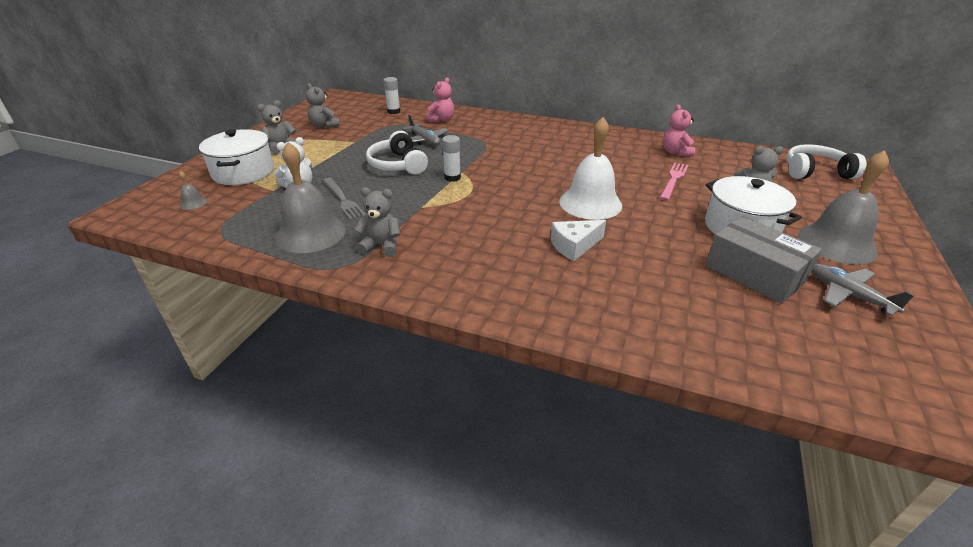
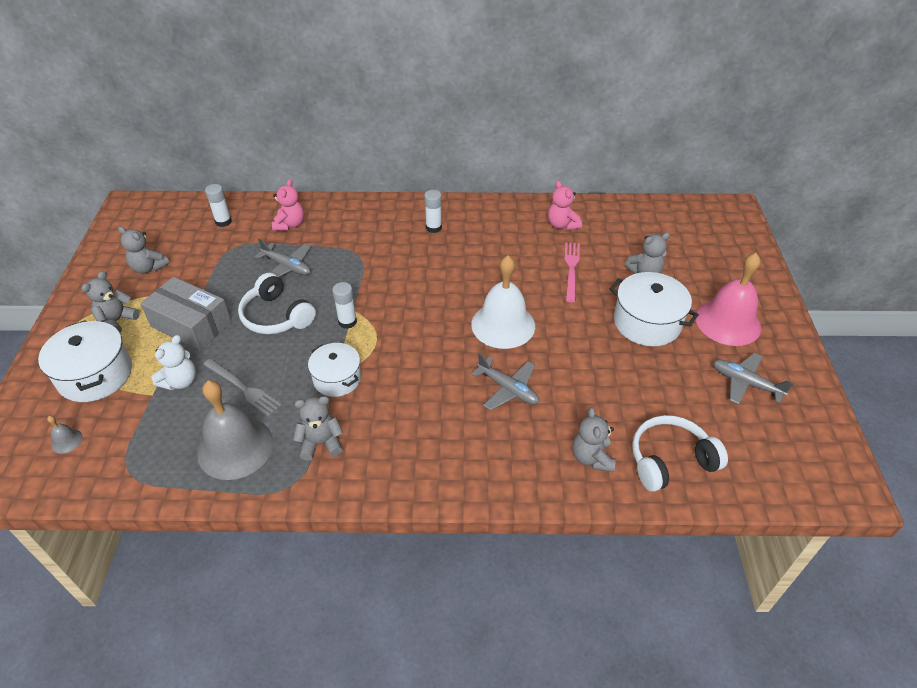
camera: 20 degrees left, 10 degrees up
(422, 209) = (337, 378): none -> white pot
(557, 137) = (433, 227): none -> white glue stick
(574, 246) = (508, 389): white cheese -> grey plane
(641, 315) = (591, 457): none -> grey teddy bear
(754, 273) = (670, 379): grey box -> grey box (191, 324)
(815, 172) = (695, 226): white headphones -> white headphones (670, 460)
(836, 243) = (728, 322): grey bell -> pink bell

